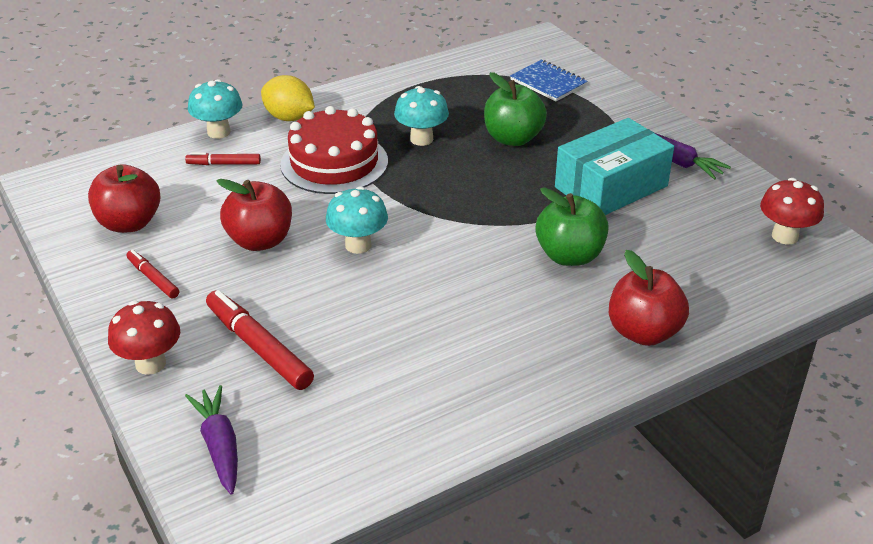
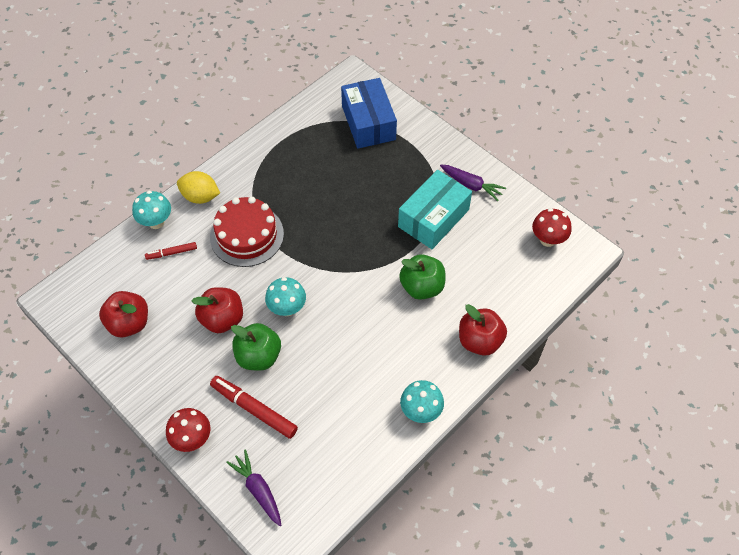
camera: 15 degrees left, 20 degrees up
(153, 278) = (165, 369): red marker -> none
(421, 139) = (298, 199): turquoise mushroom -> turquoise mushroom (420, 411)
(513, 138) = (359, 185): green apple -> green apple (258, 356)
(548, 83) = (368, 123): blue notebook -> blue box

